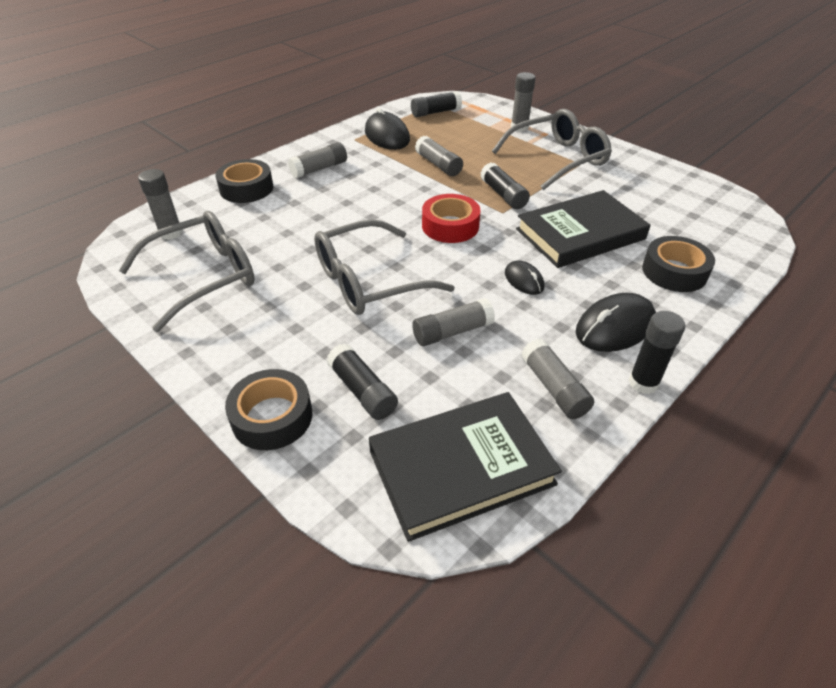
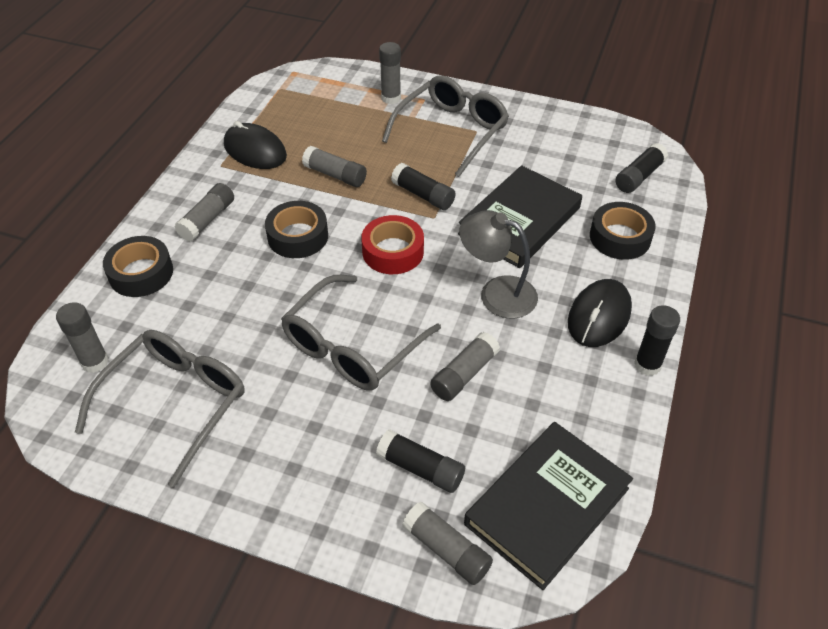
camera: 25 degrees left, 5 degrees up
(272, 417) = (355, 529): black tape -> black tape (298, 236)
(435, 112) = (289, 100): black glue stick -> black glue stick (639, 176)
(524, 280) = (497, 293): black mouse -> grey lamp
(553, 388) = (580, 398): grey glue stick -> grey glue stick (446, 549)

